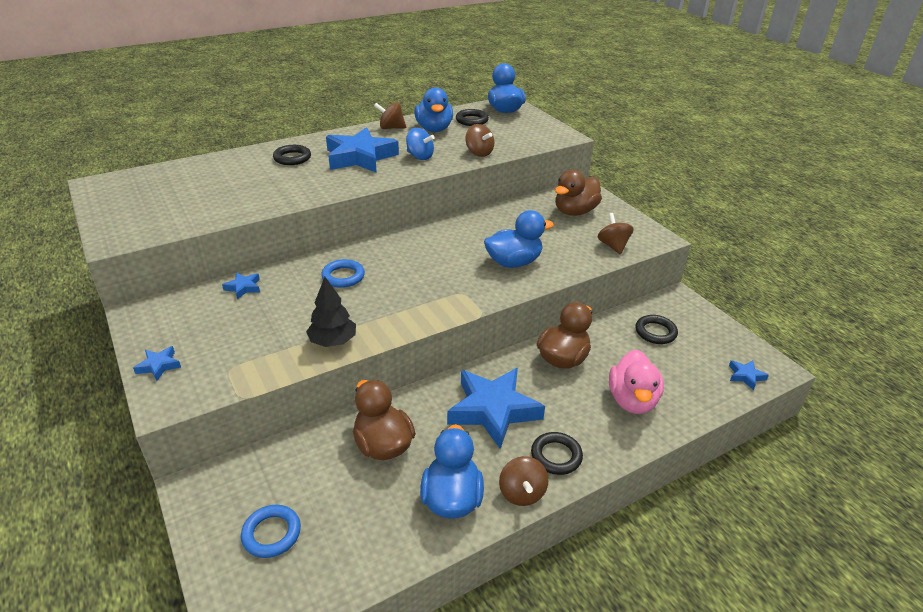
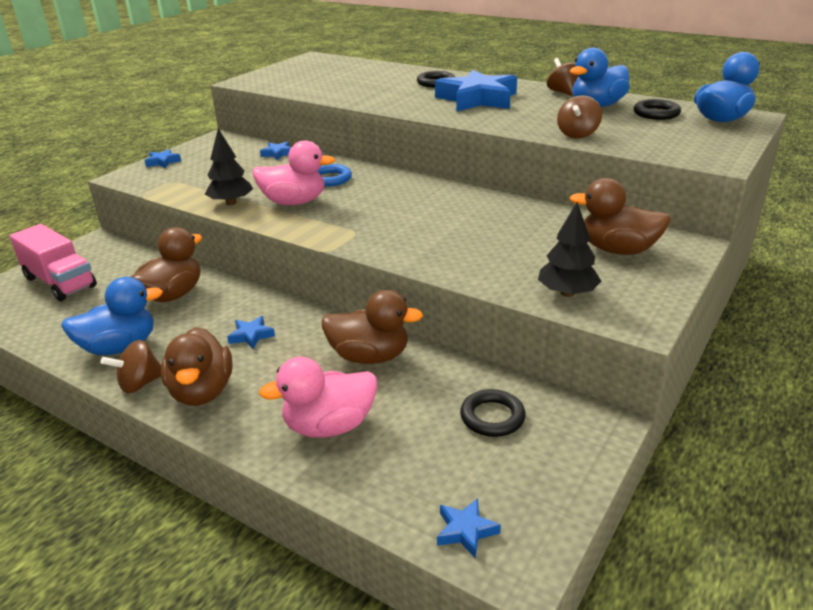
camera: 65 degrees right, 5 degrees down
(271, 534) = (60, 282): blue ring -> pink truck
(372, 307) = (294, 202): none -> pink duck
(420, 156) = (520, 116): blue spinning top -> none
(493, 410) = (251, 335): blue star -> blue star, size x0.42
(513, 262) = (445, 242): blue duck -> none
(556, 456) = (202, 392): black ring -> brown duck
(613, 246) = (567, 293): brown spinning top -> black tree

